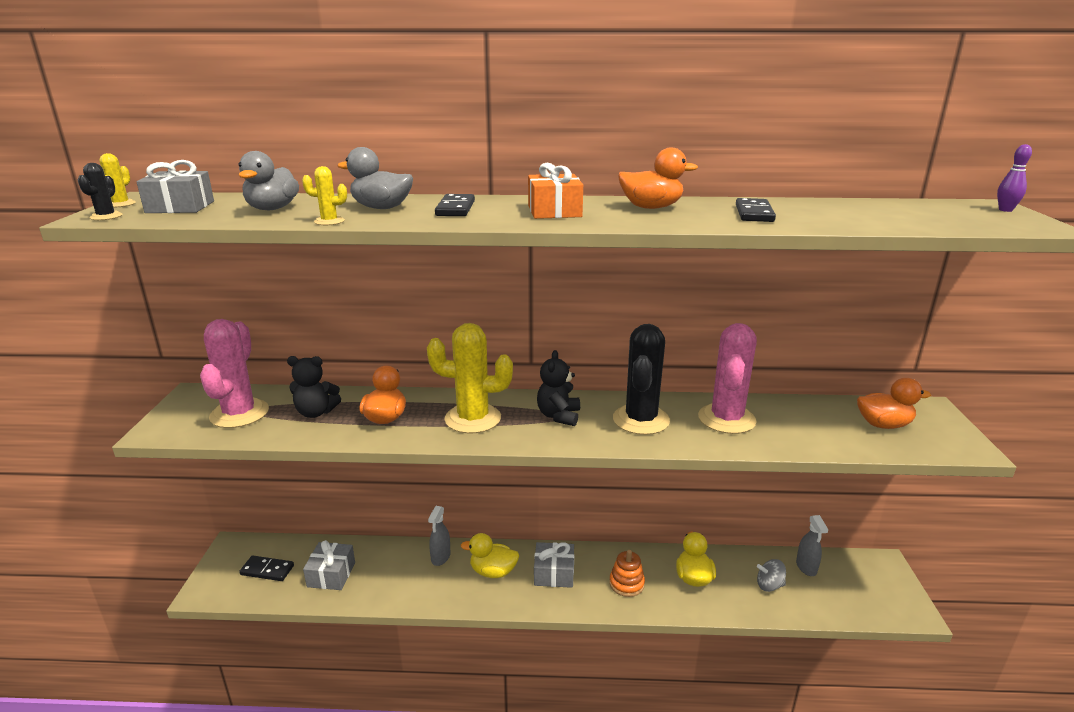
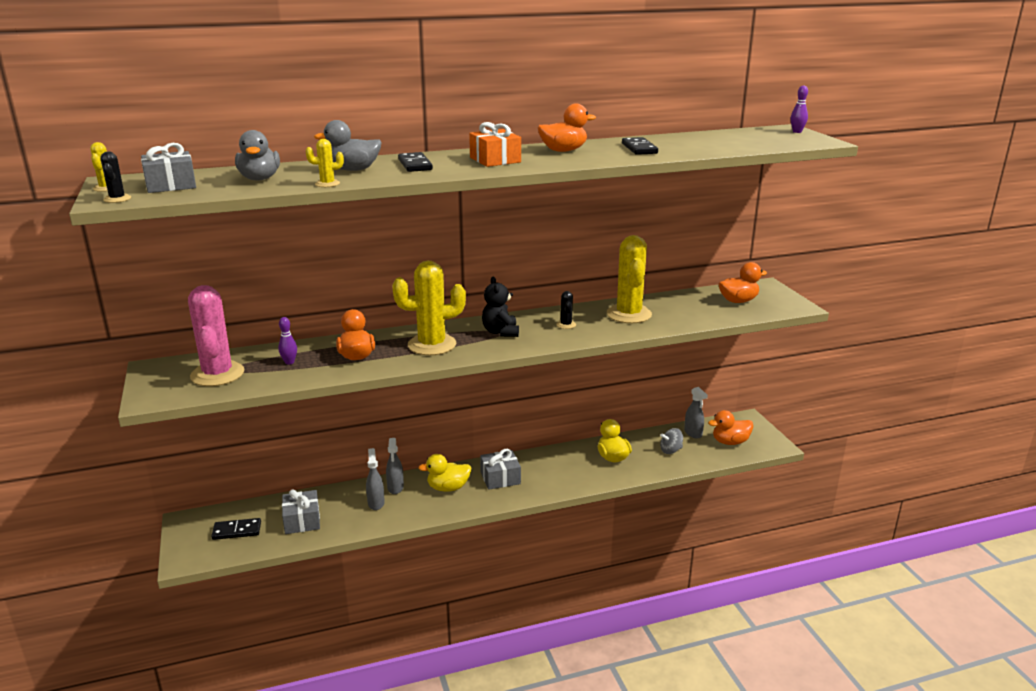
camera: 20 degrees left, 0 degrees up
(316, 412) = (289, 362): black teddy bear -> purple bowling pin
(412, 572) = (376, 503): none -> grey spray bottle
(626, 584) = (562, 472): orange stacking toy -> none
(641, 420) = (566, 325): black cactus -> black cactus, size x0.43
(726, 419) = (629, 314): pink cactus -> yellow cactus
(851, 592) = (730, 442): none -> orange duck

